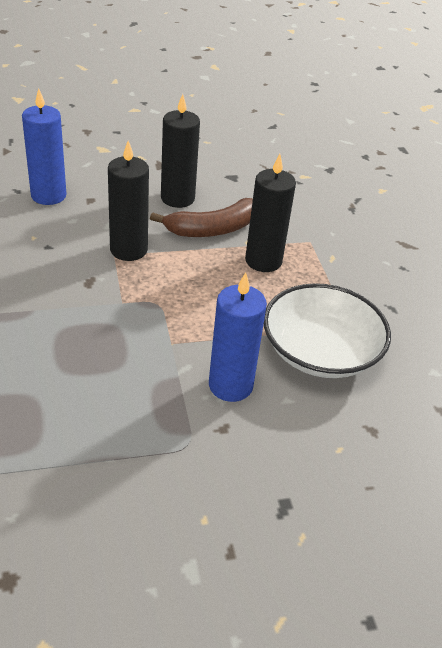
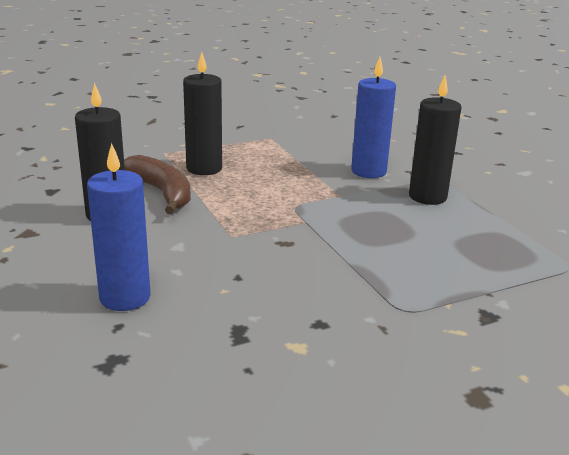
camera: 100 degrees left, 15 degrees down
(128, 250) = (219, 229): black candle -> black candle (427, 197)
(320, 351) = (306, 146): white bowl -> none

